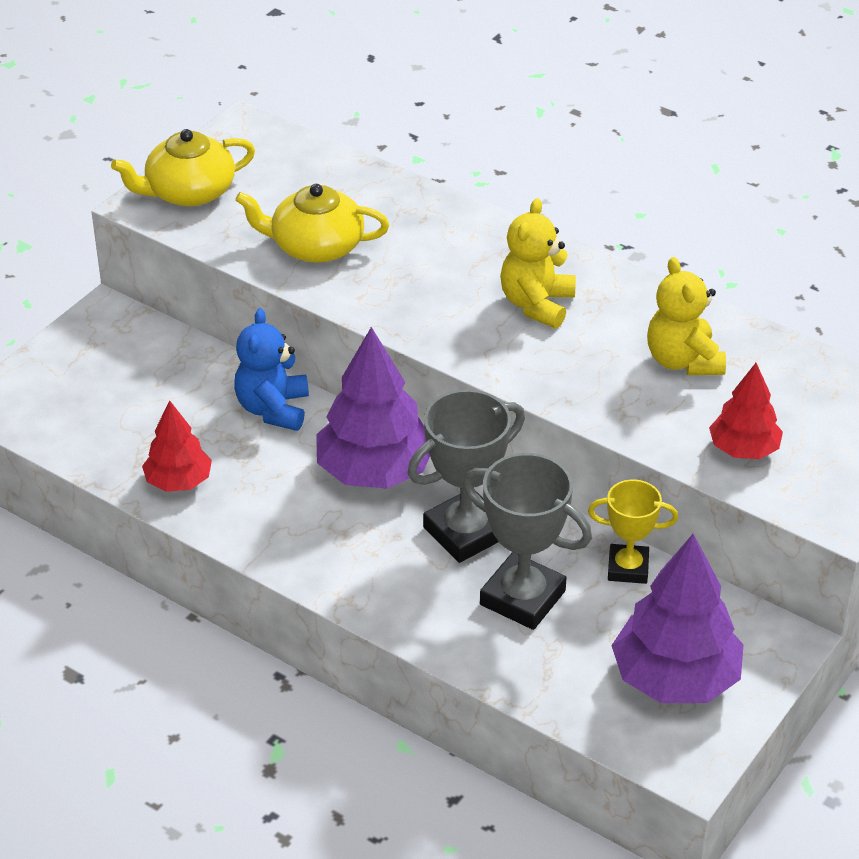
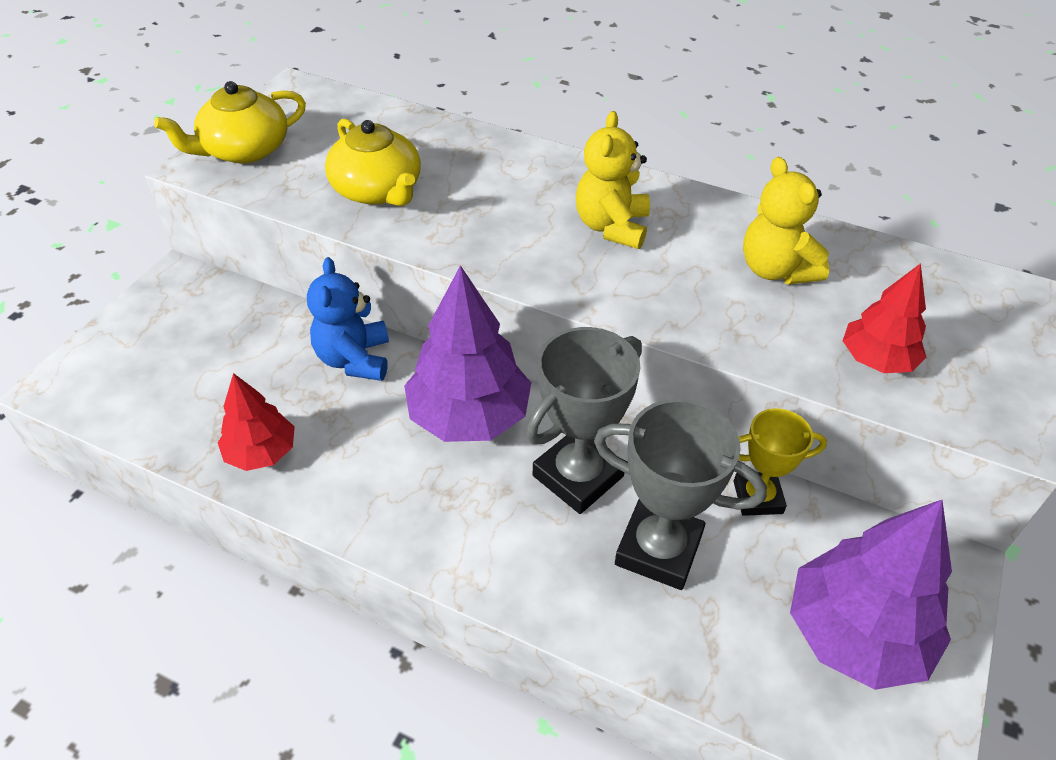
camera: 10 degrees left, 5 degrees up
(315, 246) = (378, 190): yellow teapot -> yellow teapot turned 120 degrees counterclockwise

